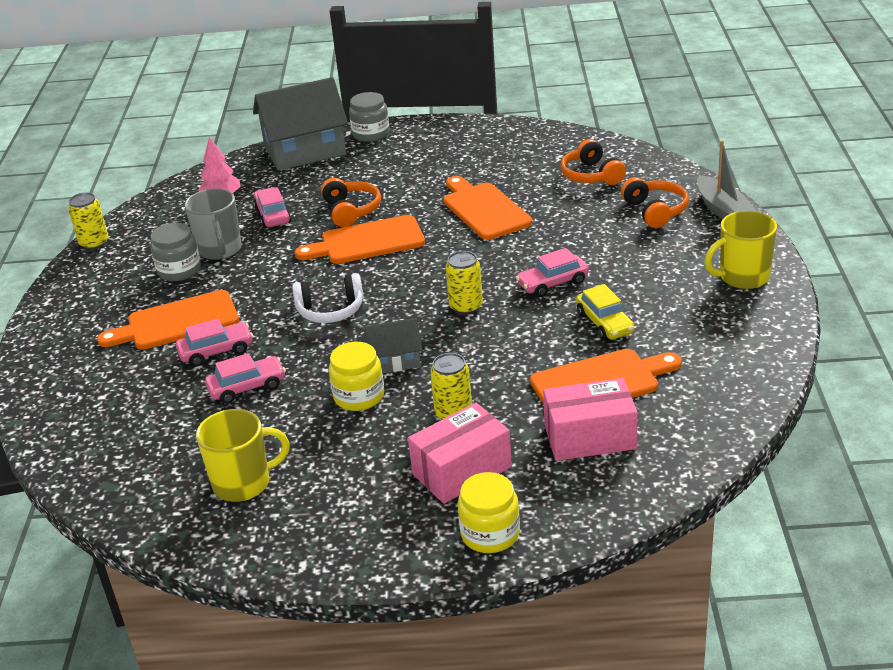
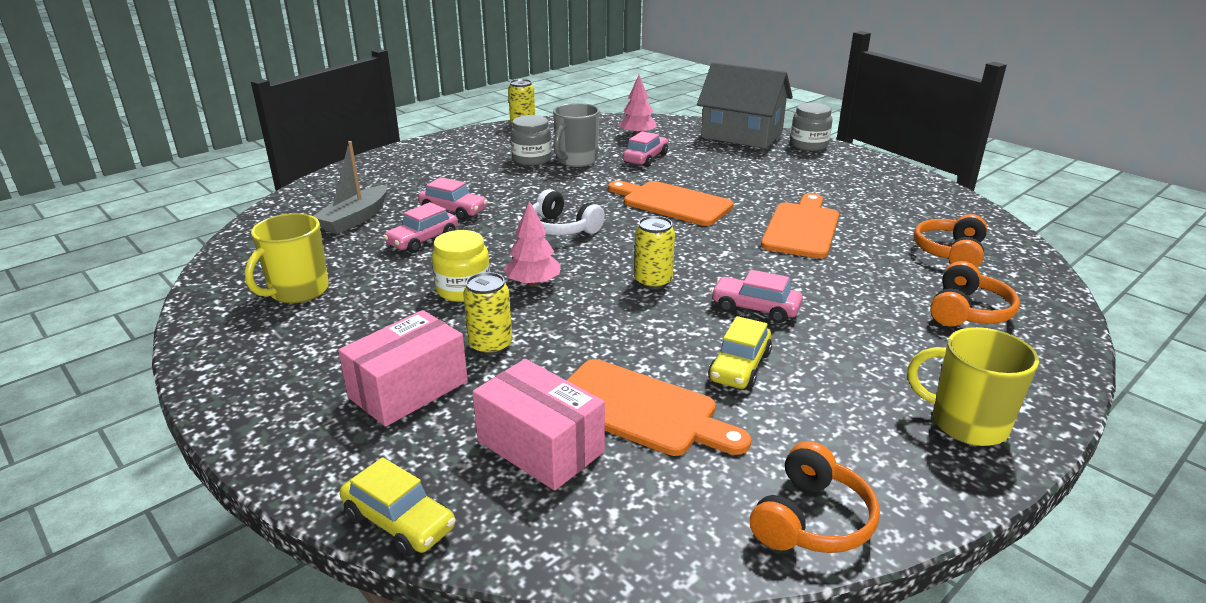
camera: 45 degrees right, 5 degrees down
(177, 322) = (470, 184): orange cutting board -> none
(243, 483) = (298, 291): yellow mug -> yellow mug turned 90 degrees clockwise
(247, 387) = (423, 240): pink car -> pink car turned 105 degrees clockwise
(351, 211) = (700, 180): orange headphones -> orange headphones (811, 519)
(395, 360) = (533, 283): grey house -> pink tree
(462, 470) = (408, 389): pink box -> pink box turned 60 degrees counterclockwise
(490, 534) = (322, 453): yellow jar -> none
(597, 521) = (399, 521): none -> yellow car
(723, 210) = (1053, 352): grey boat -> grey boat (355, 219)

